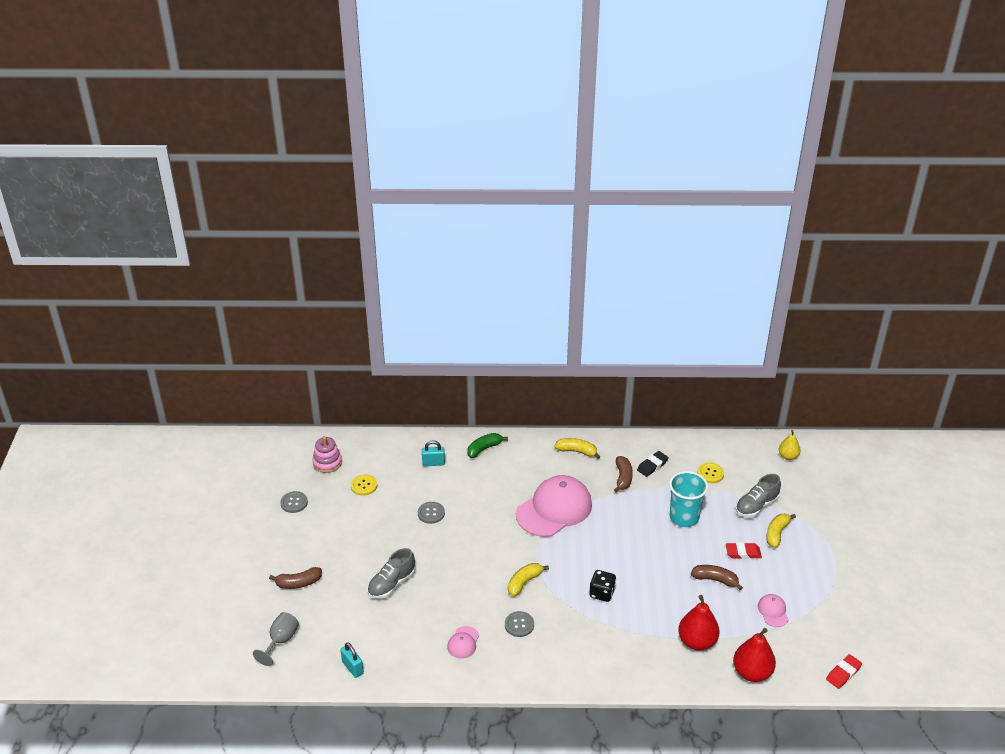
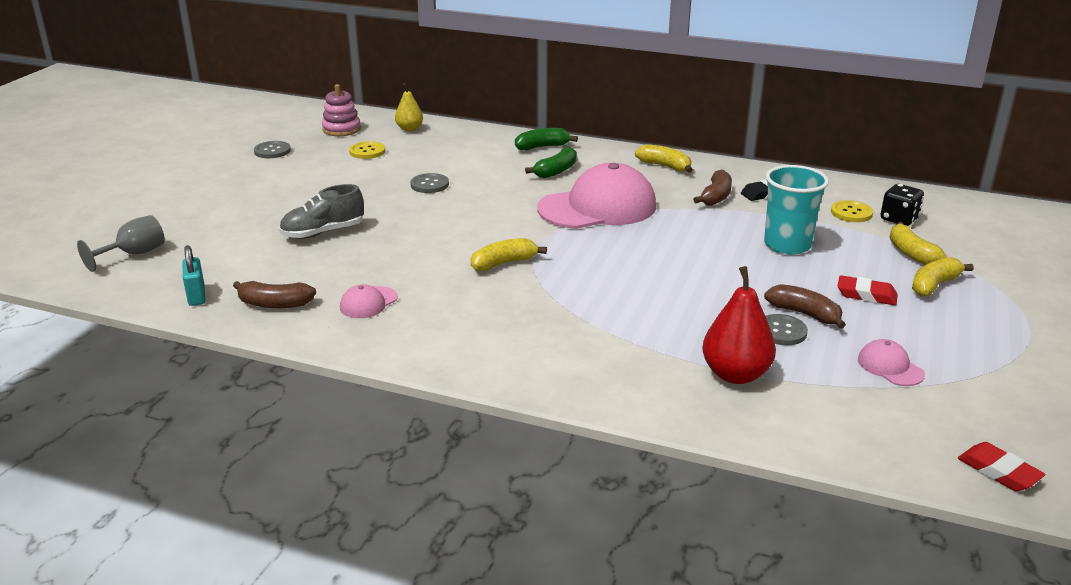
camera: 20 degrees right, 10 degrees down
(298, 583) = (209, 211): brown banana -> brown banana (275, 304)
(433, 463) = (468, 148): turquoise padlock -> none
(508, 475) = (556, 171): none -> green banana
(519, 625) = (463, 301): grey button -> grey button (781, 331)
(602, 593) = (612, 294): black dice -> black dice (899, 219)
(752, 672) = (816, 432): red pear -> none
(756, 506) = (911, 253): grey shoe -> yellow banana
(773, 611) = (890, 367): pink cap -> pink cap turned 45 degrees counterclockwise
(788, 456) = (985, 216): yellow pear -> yellow pear (409, 129)
(843, 673) = (998, 471): red eraser -> red eraser turned 75 degrees clockwise

